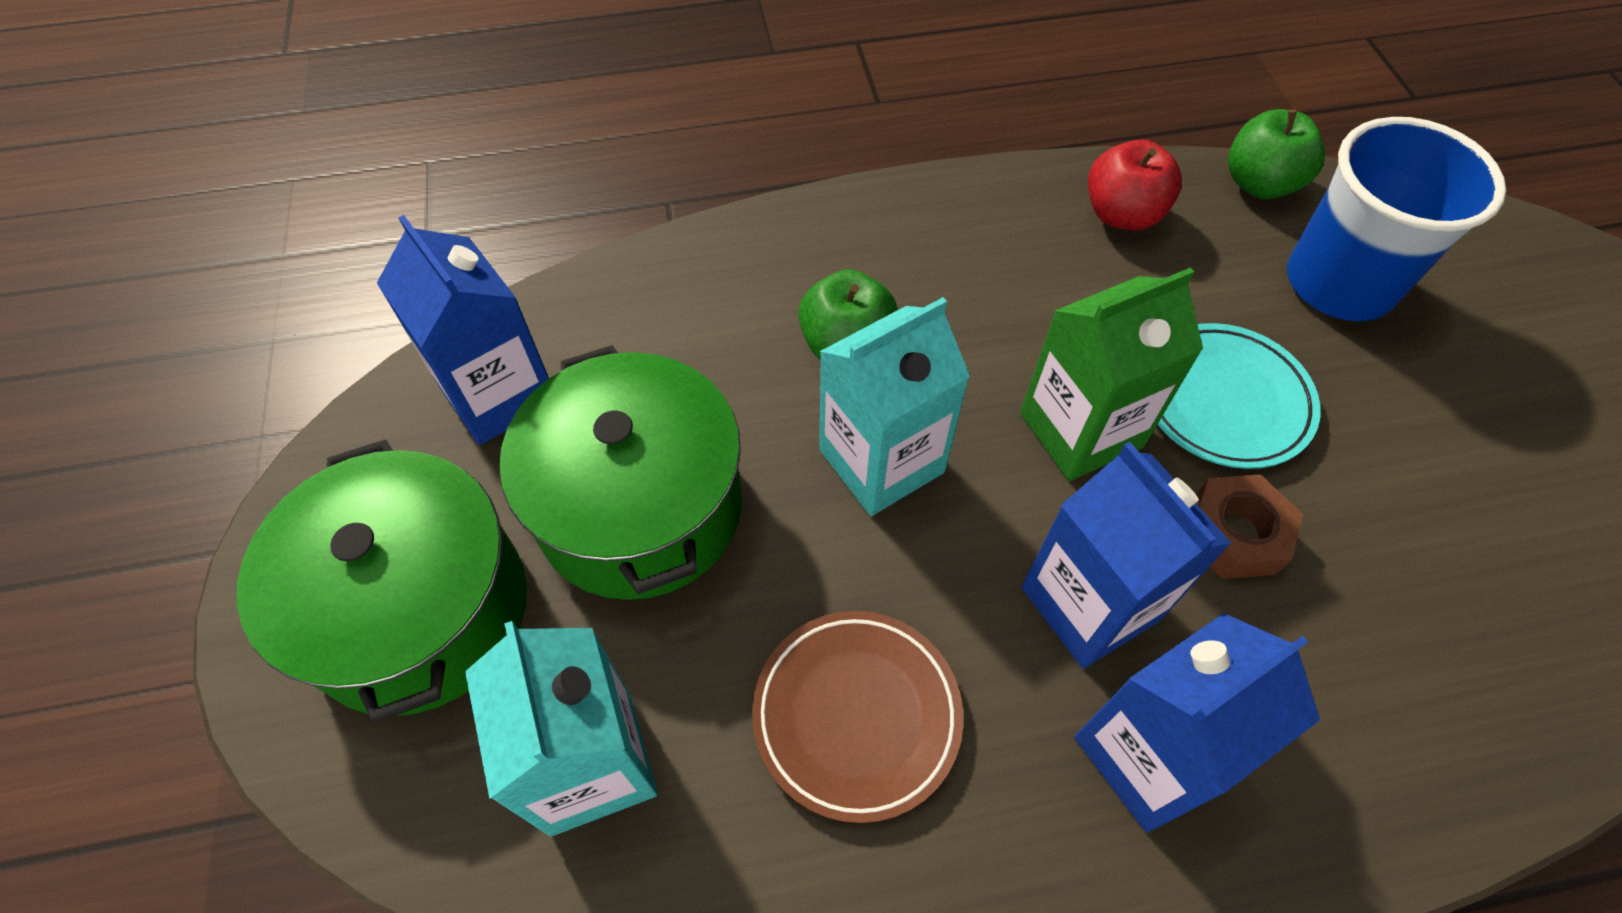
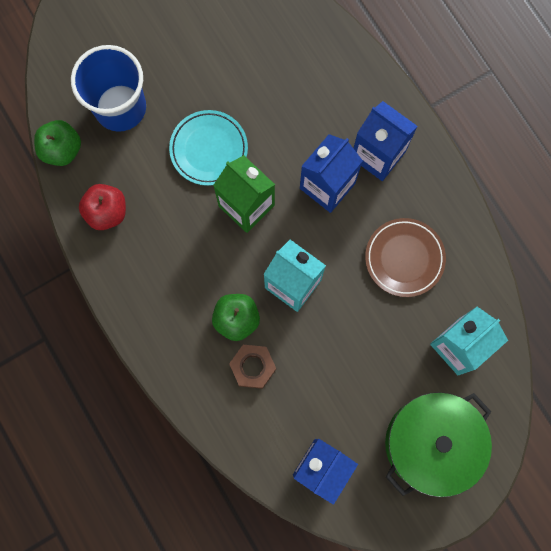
camera: 110 degrees left, 20 degrees up
(640, 507) = (353, 376): green pot -> none
(1234, 534) = (276, 137): brown nut -> brown nut (253, 367)

